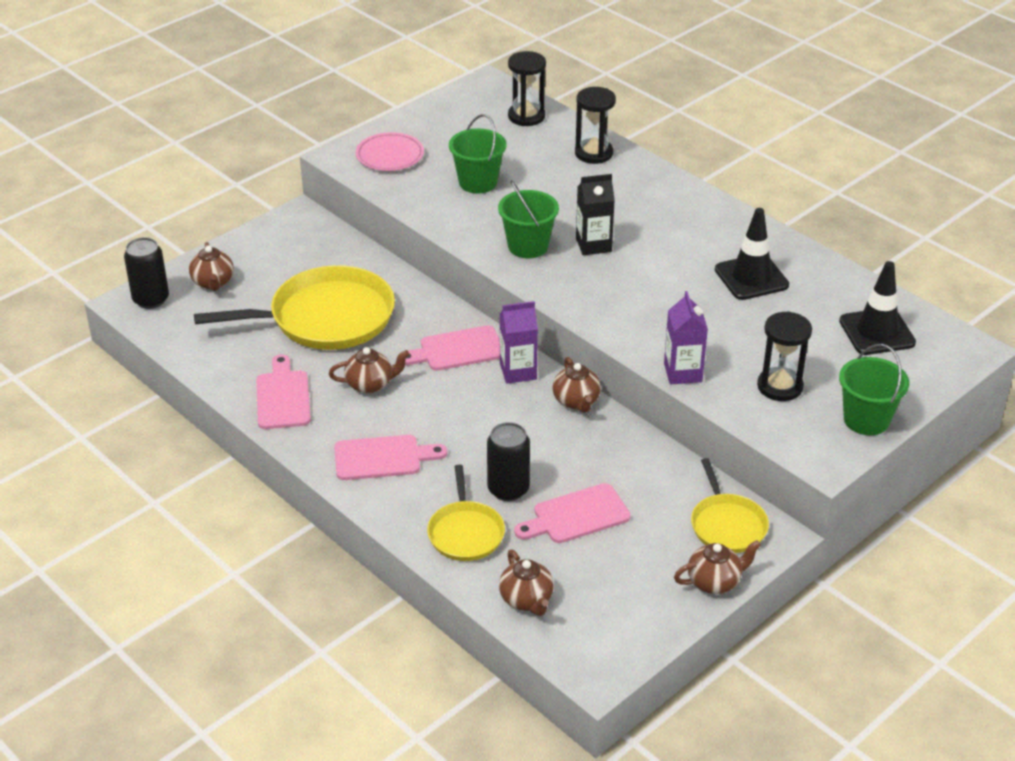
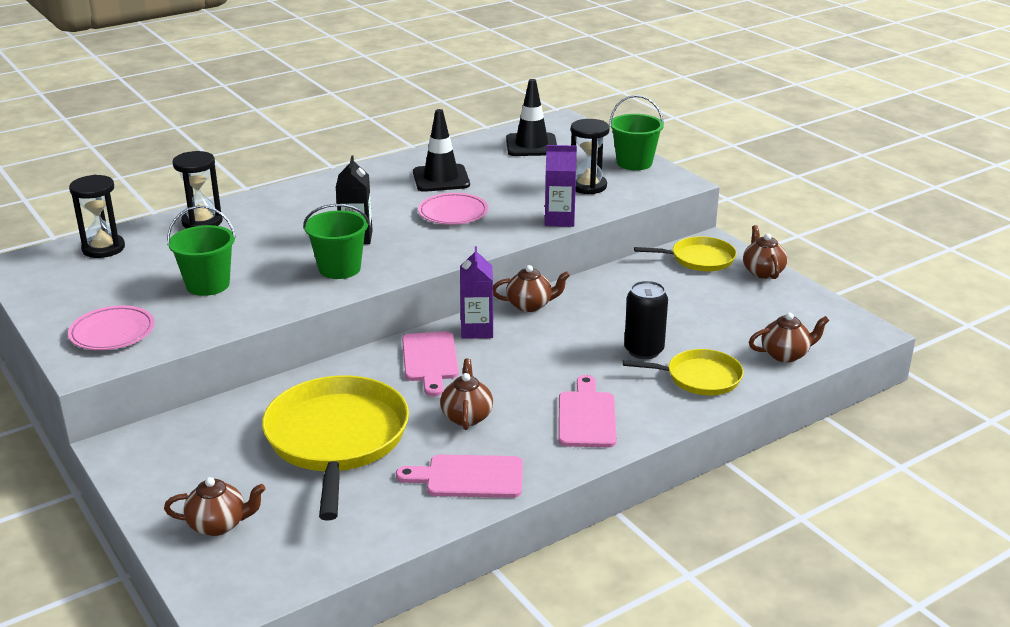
camera: 80 degrees left, 10 degrees down
(151, 299) = (225, 583): black can -> none
(576, 515) = (682, 321): pink cutting board -> none
(670, 297) = (453, 213): none -> pink plate

